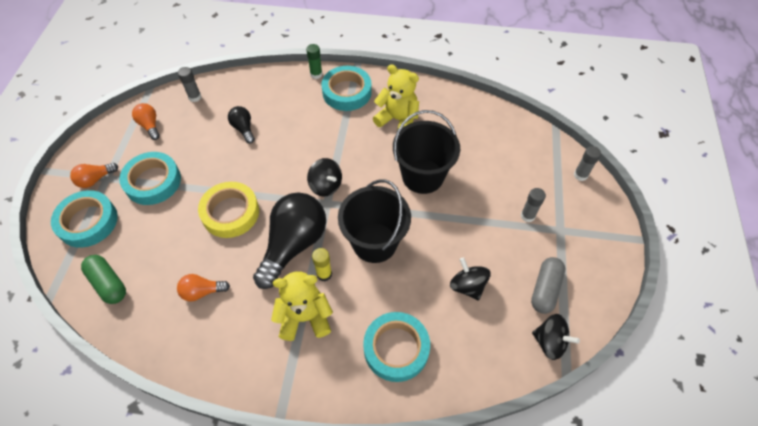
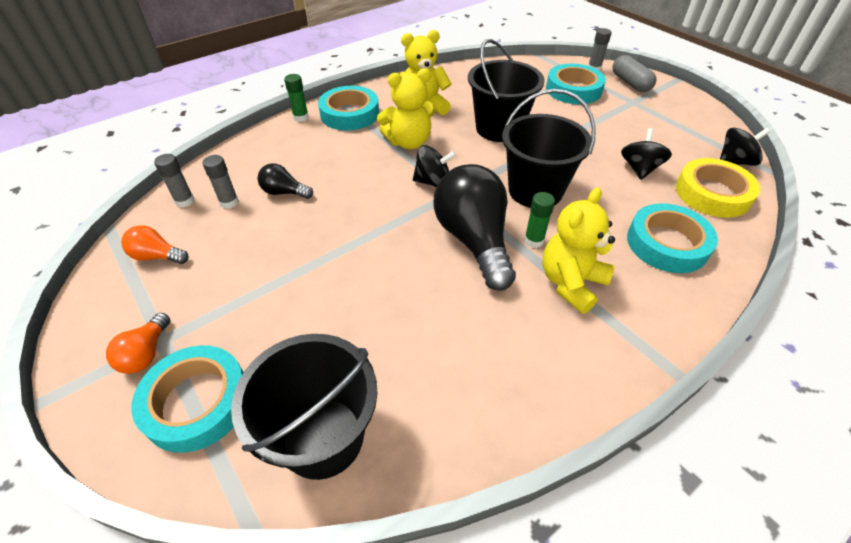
camera: 45 degrees left, 10 degrees down
(108, 283) = (322, 437): green capsule -> black bucket
(153, 181) = (237, 300): turquoise tape -> turquoise tape (573, 89)
(202, 291) = (447, 346): orange light bulb -> none
(230, 213) = (373, 262): yellow tape -> yellow tape (712, 193)
(324, 274) = (534, 240): yellow glue stick -> green glue stick
(352, 143) = (409, 142): none -> yellow teddy bear
(467, 286) = (639, 169): black spinning top -> black spinning top turned 90 degrees clockwise
(527, 216) = (603, 107): grey glue stick -> grey glue stick (229, 202)
(545, 289) = (681, 137): grey capsule -> grey capsule (630, 83)

